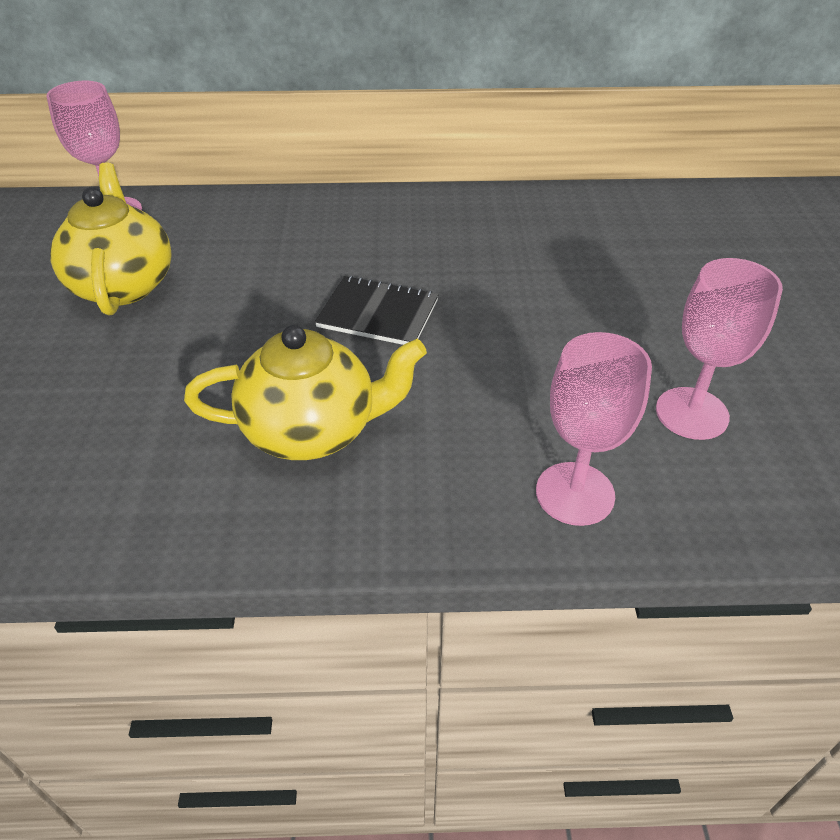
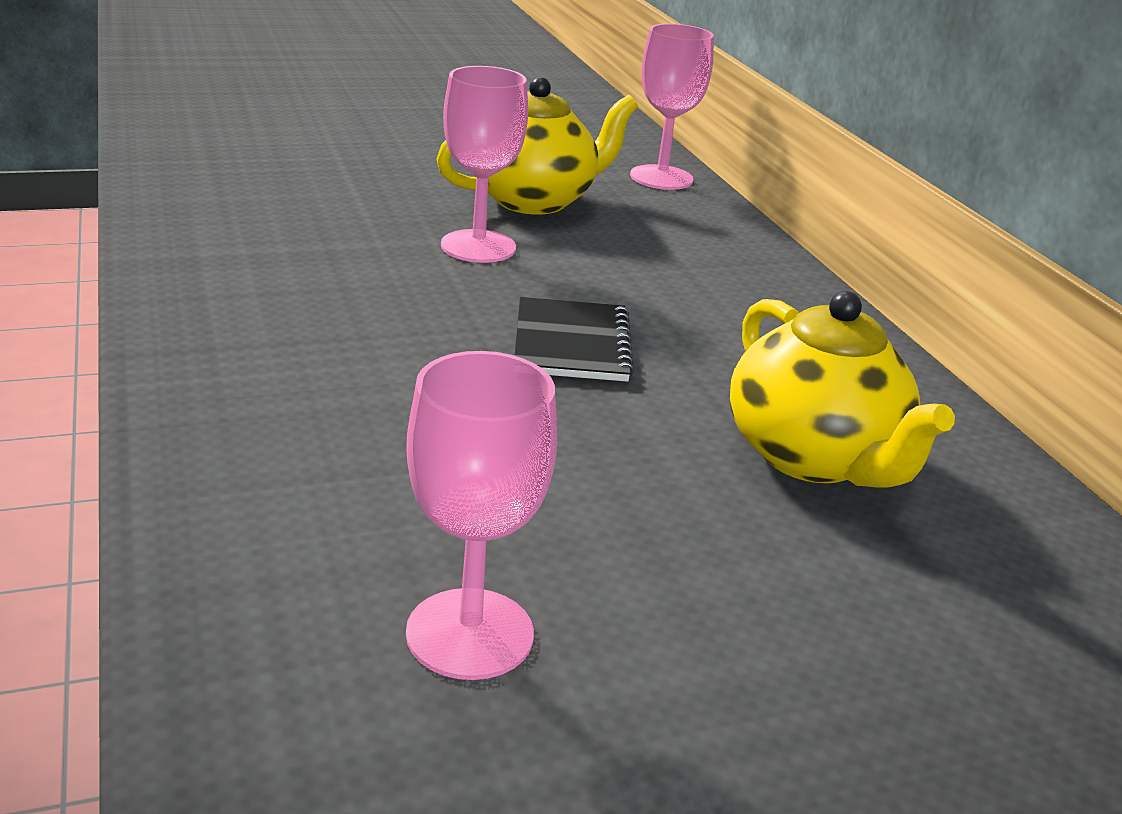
camera: 70 degrees right, 15 degrees down
(312, 430) = (336, 324): yellow teapot -> yellow teapot (813, 457)
(575, 493) = (261, 513): pink goblet -> pink goblet (478, 246)

